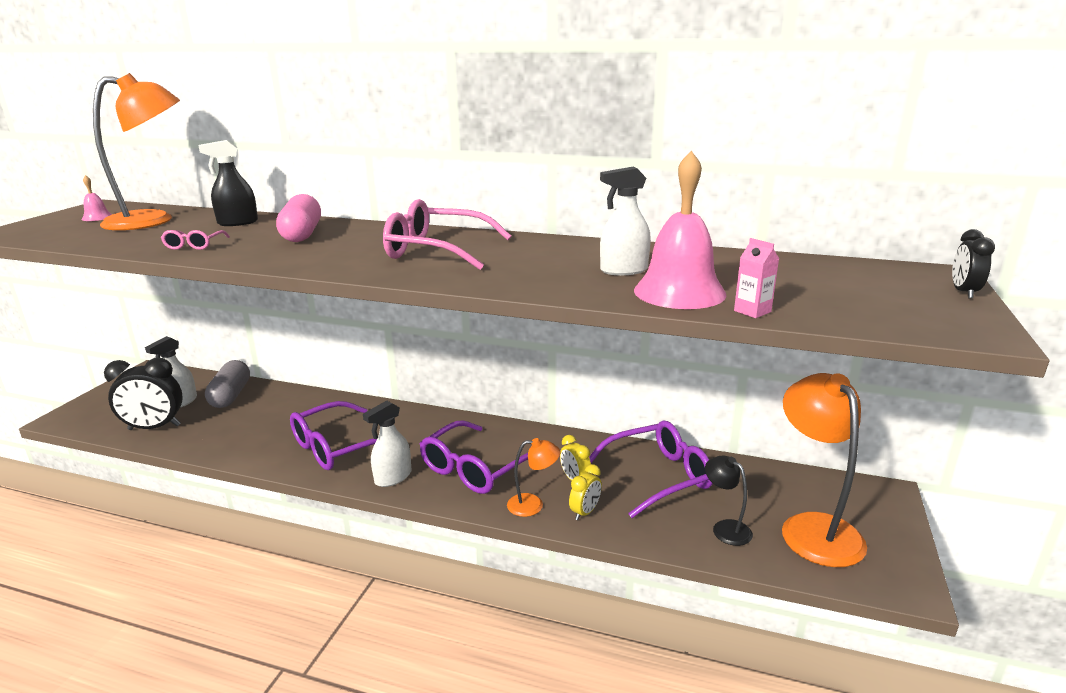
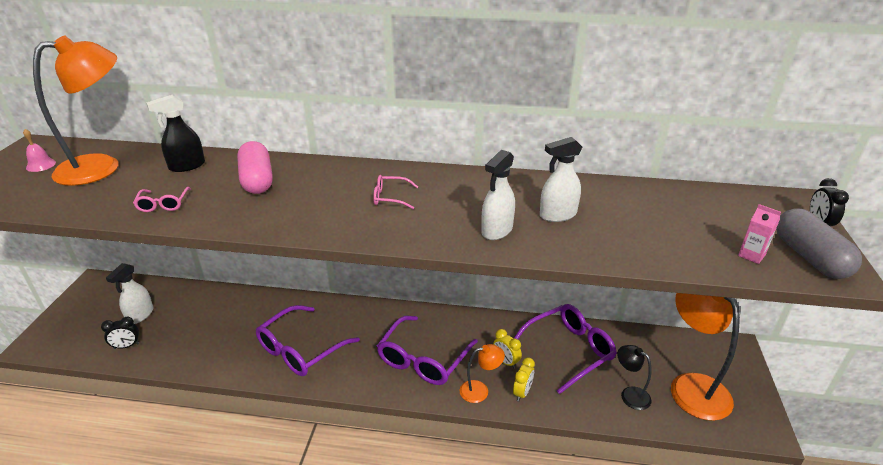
camera: 10 degrees left, 10 degrees up
(154, 427) = (126, 346): black clock -> black clock, size x0.53
(230, 395) = (184, 303): grey capsule -> grey capsule (809, 257)
(393, 477) = (358, 376): white spray bottle -> white spray bottle (497, 230)
(436, 250) = (390, 197): pink glasses -> pink glasses, size x0.47
(679, 292) = (612, 241): pink bell -> none
(752, 311) = (676, 262): pink carton -> pink carton (751, 255)

